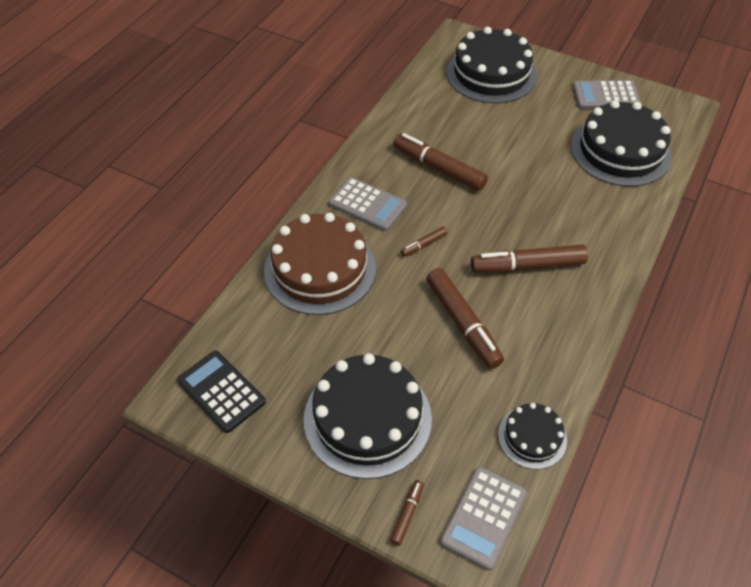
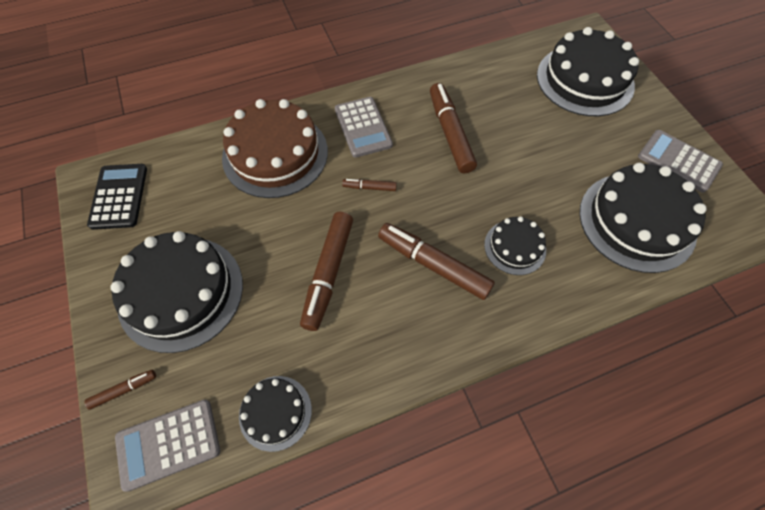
camera: 40 degrees right, 10 degrees up
(566, 218) = (515, 247): none -> black cake

